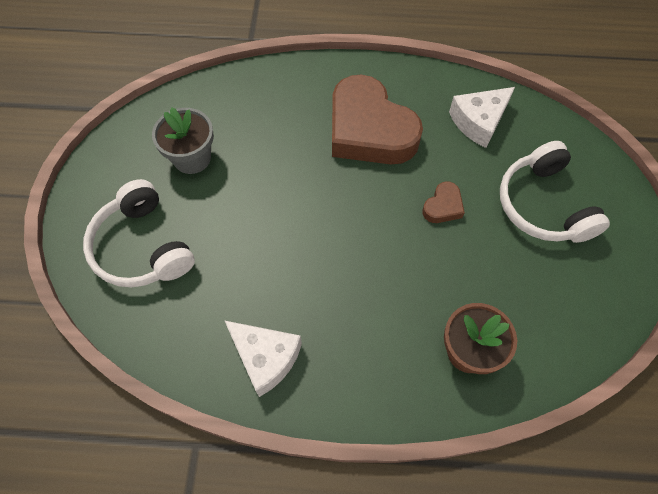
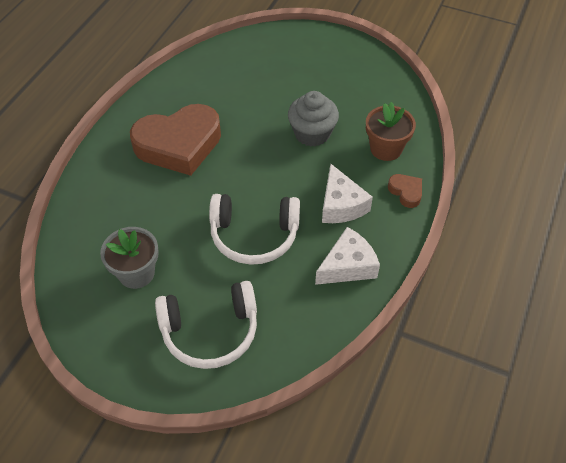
camera: 70 degrees left, 10 degrees down
(443, 206) = (270, 124): brown heart -> brown heart (406, 192)
(451, 256) = (312, 133): none -> grey cupcake
(479, 122) = (209, 80): white cheese -> white cheese (341, 205)
(543, 205) = (296, 73): white headphones -> white headphones (254, 235)

